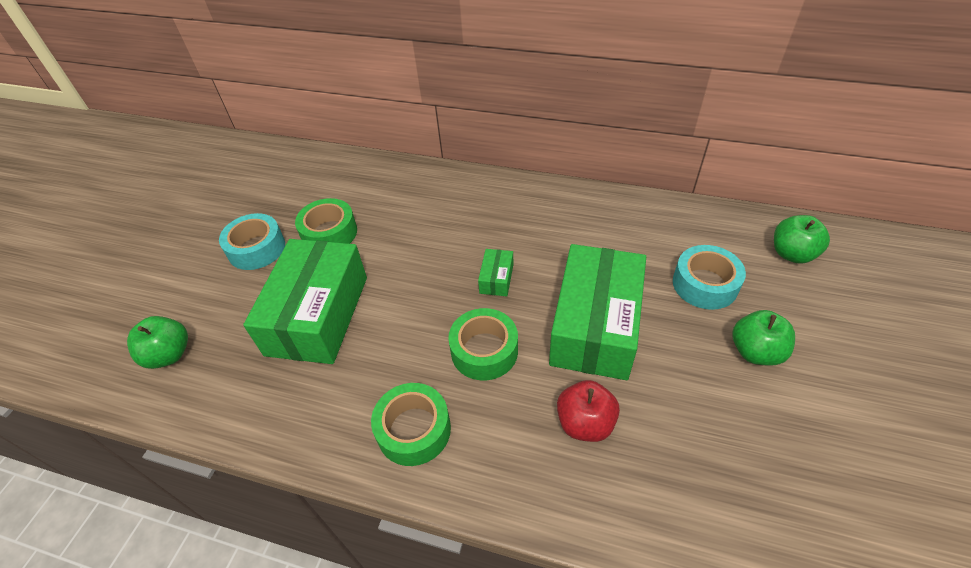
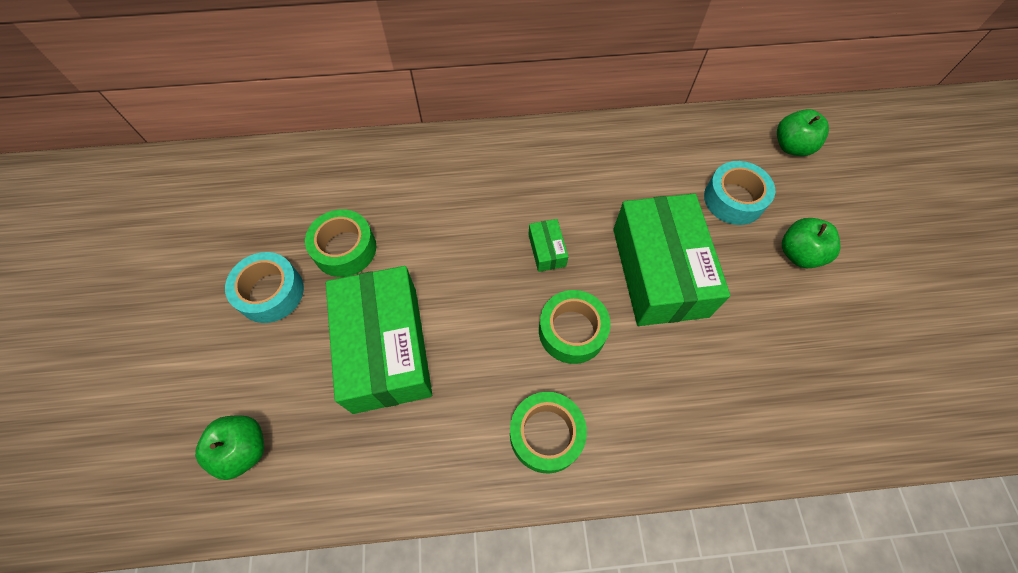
camera: 25 degrees left, 15 degrees up
(585, 423) = (692, 371): red apple -> none

